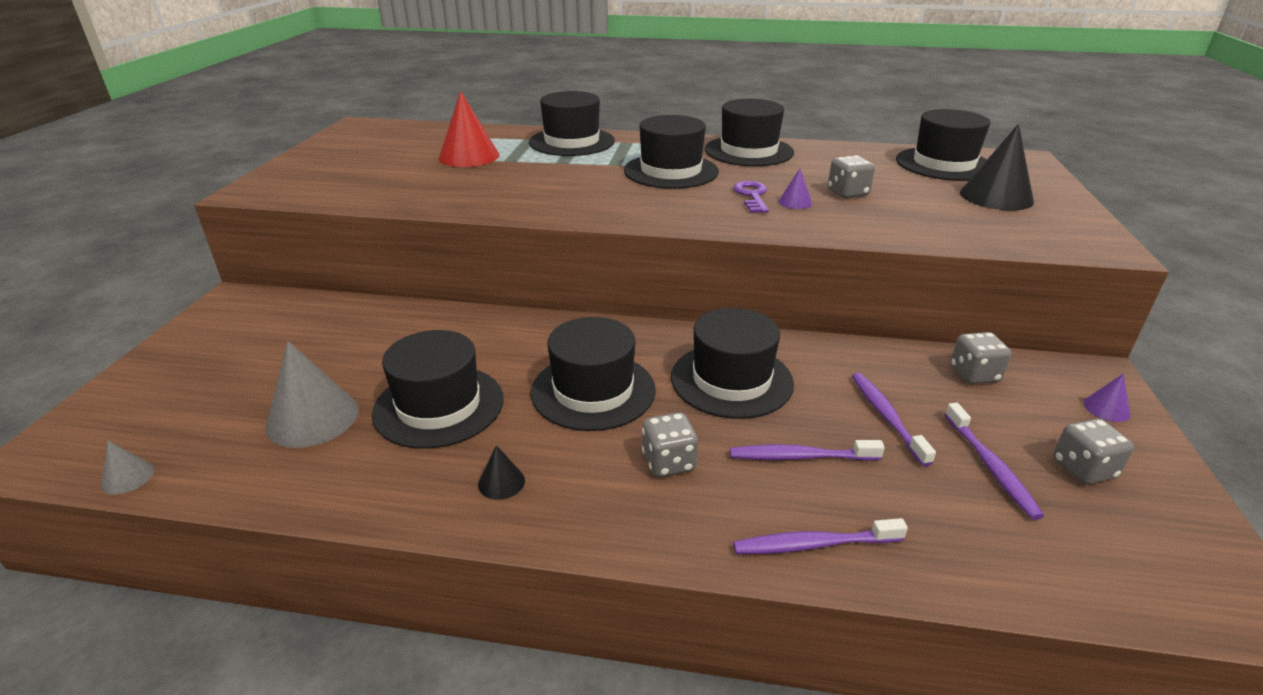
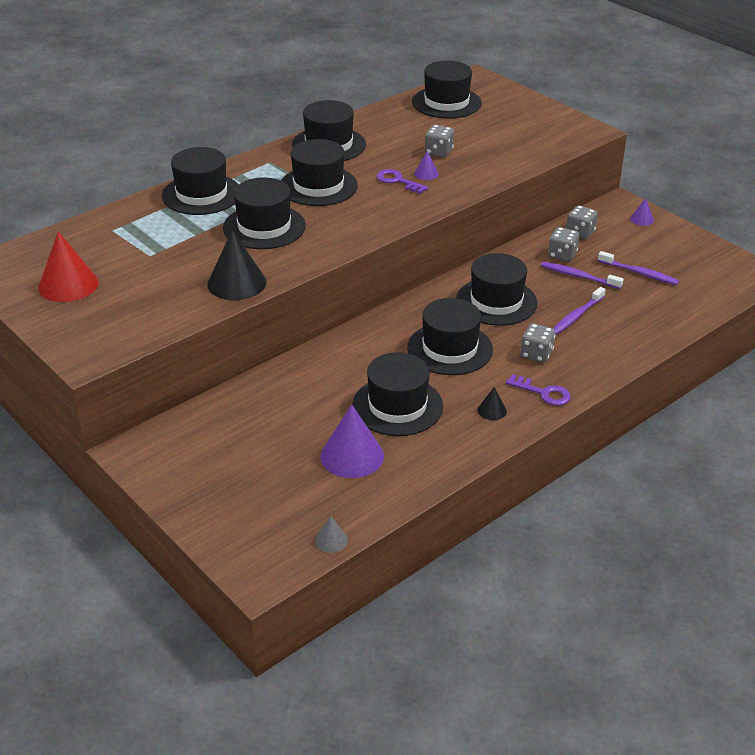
camera: 50 degrees left, 5 degrees up
(312, 418) = (352, 456): grey cone -> purple cone
(469, 156) = (162, 244): red cone -> red cone (68, 285)
(560, 177) = (264, 227): none -> black hat
(590, 510) = (543, 393): none -> purple key
(814, 544) = (630, 345): purple toothbrush -> none
(996, 196) = (506, 117): black cone -> black cone (236, 283)
(1083, 469) = (666, 253): grey dice -> grey dice (562, 255)

